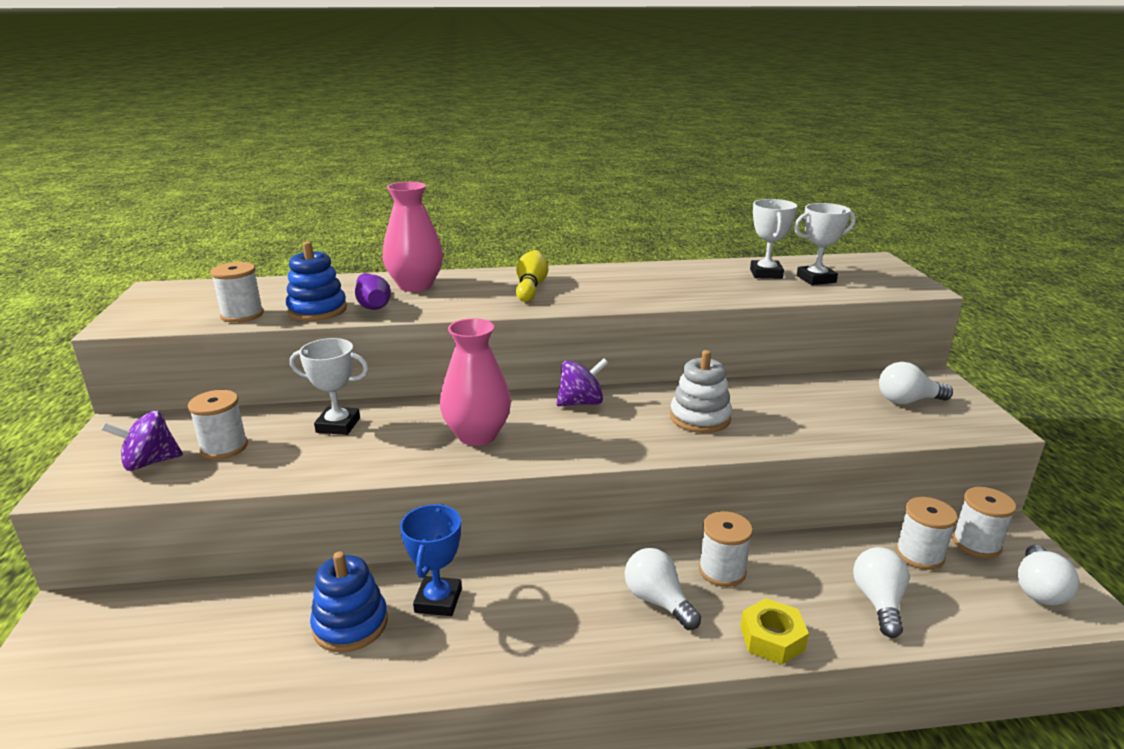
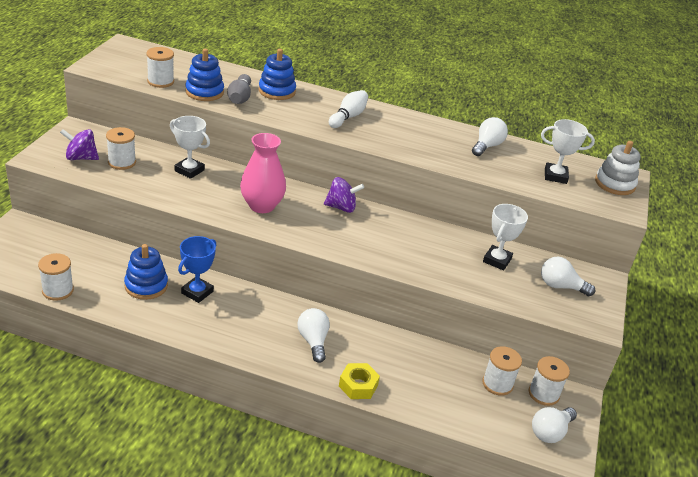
camera: 20 degrees right, 10 degrees up
(373, 304) = (240, 98): purple bowling pin -> grey bowling pin
(415, 286) = (277, 91): pink vase -> blue stacking toy
(531, 287) = (348, 117): yellow bowling pin -> white bowling pin
(700, 418) = (406, 245): white stacking toy -> white stacking toy (614, 184)
(722, 571) = (365, 342): white spool -> white spool (58, 290)
(766, 274) = (524, 159): white trophy -> white trophy (497, 260)
(878, 602) = (440, 395): white light bulb -> white light bulb (487, 146)

